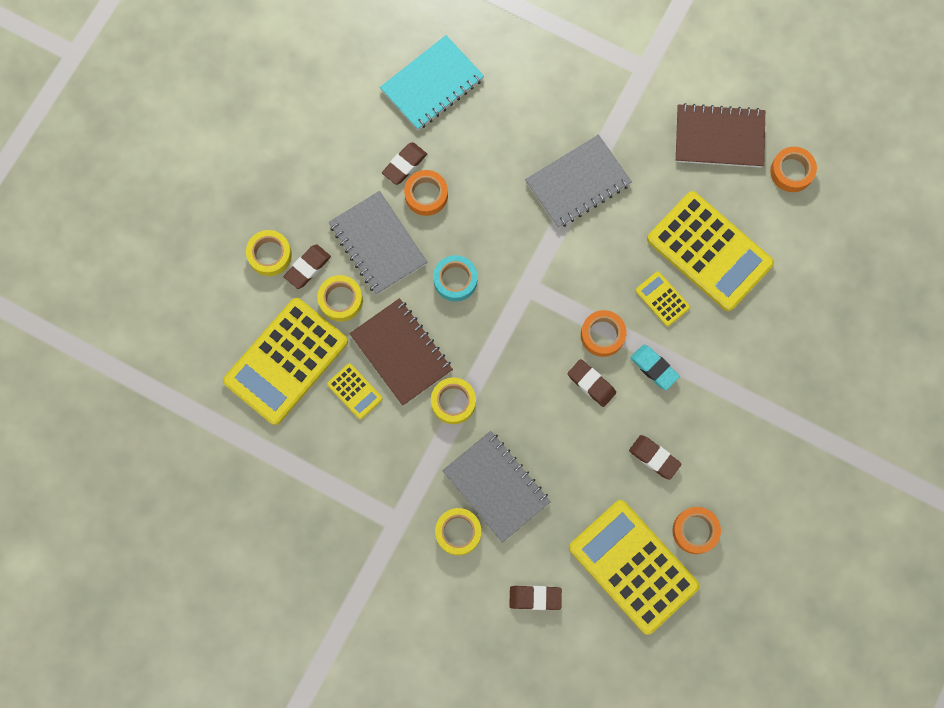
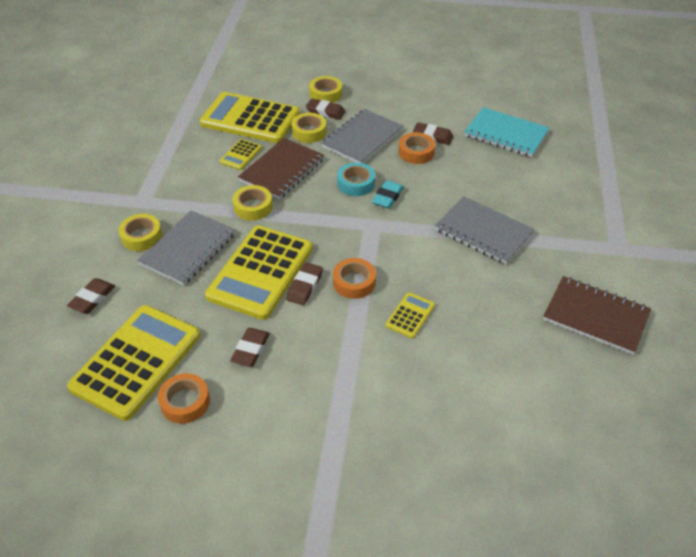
camera: 70 degrees right, 30 degrees down
(535, 597) = (92, 298): brown eraser -> brown eraser turned 45 degrees clockwise
(654, 368) = (339, 327): turquoise eraser -> turquoise eraser (387, 197)
(709, 251) = (477, 339): yellow calculator -> yellow calculator (260, 272)
(719, 137) = (595, 316): brown notebook -> brown notebook turned 45 degrees counterclockwise
(791, 171) = (604, 384): orange tape -> none

